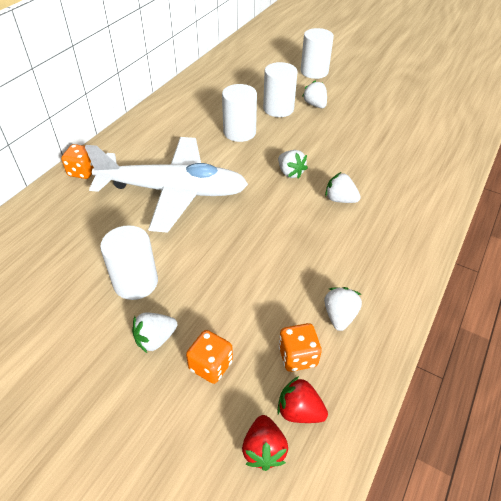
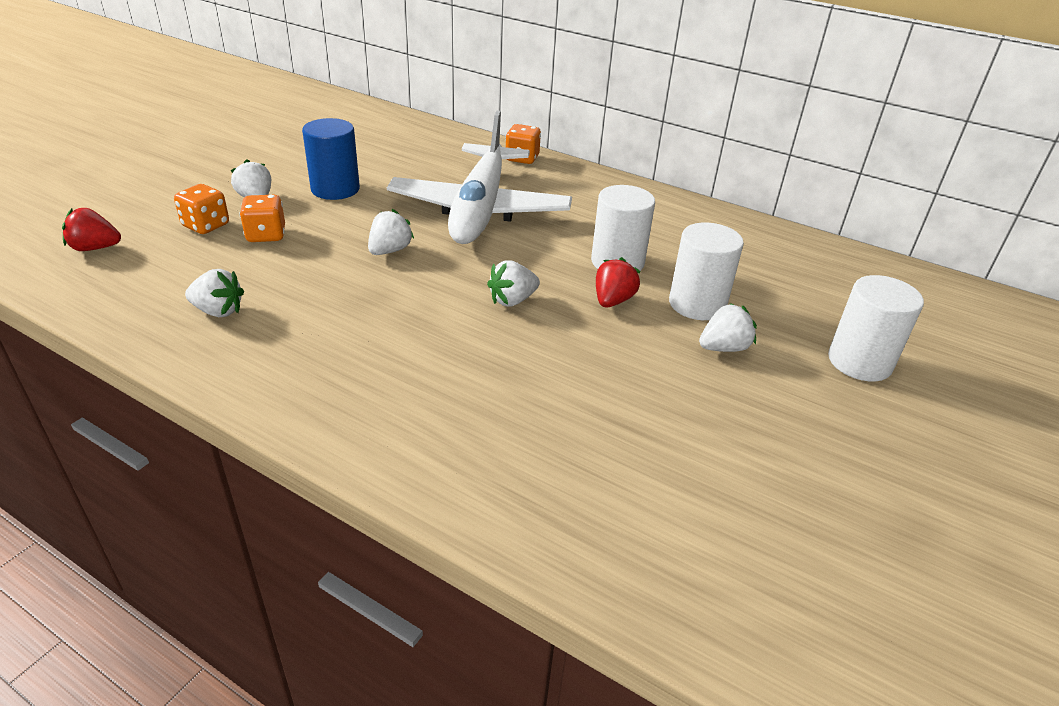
camera: 90 degrees right, 10 degrees down
(135, 282) = (335, 189): white cylinder -> blue cylinder
(297, 356) = (181, 275): orange dice -> orange dice (266, 235)
(299, 411) = (117, 270): red strawberry -> red strawberry (613, 301)
(340, 199) = (440, 341): white strawberry -> white strawberry (389, 250)

